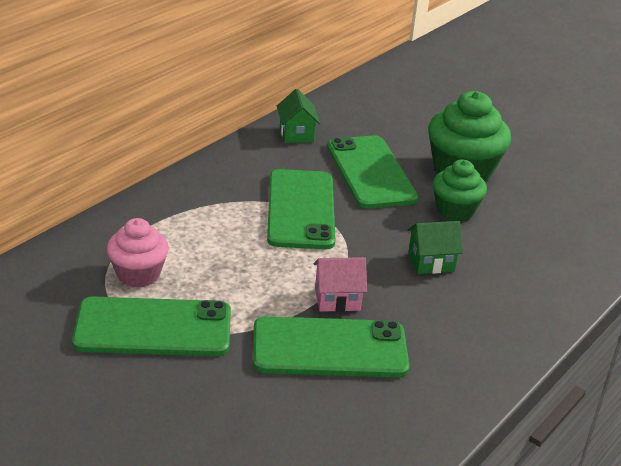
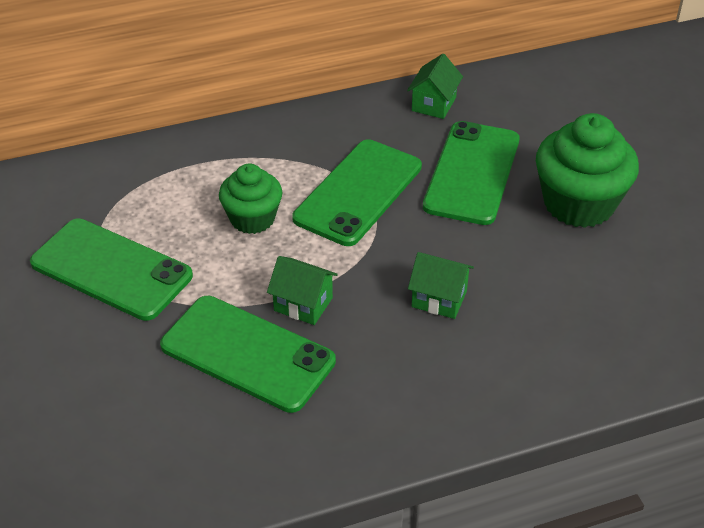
camera: 35 degrees right, 10 degrees up
(138, 274) = (146, 210): pink cupcake -> none
(337, 299) = (303, 304): pink house -> green house
(455, 211) = (524, 248): green cupcake -> green cupcake (252, 219)

